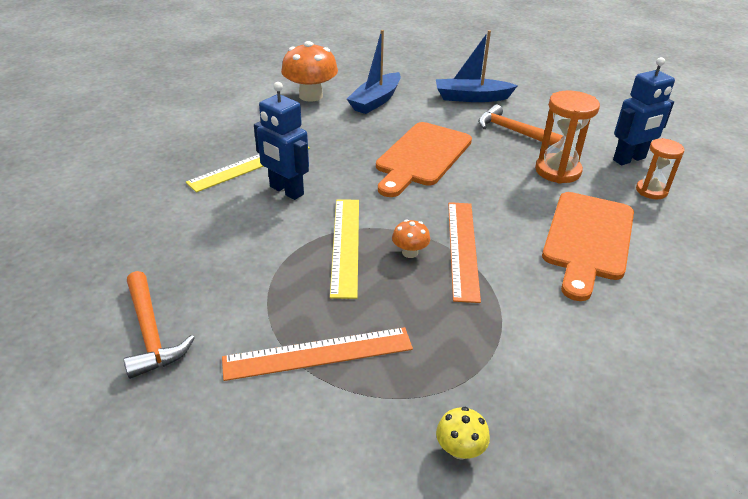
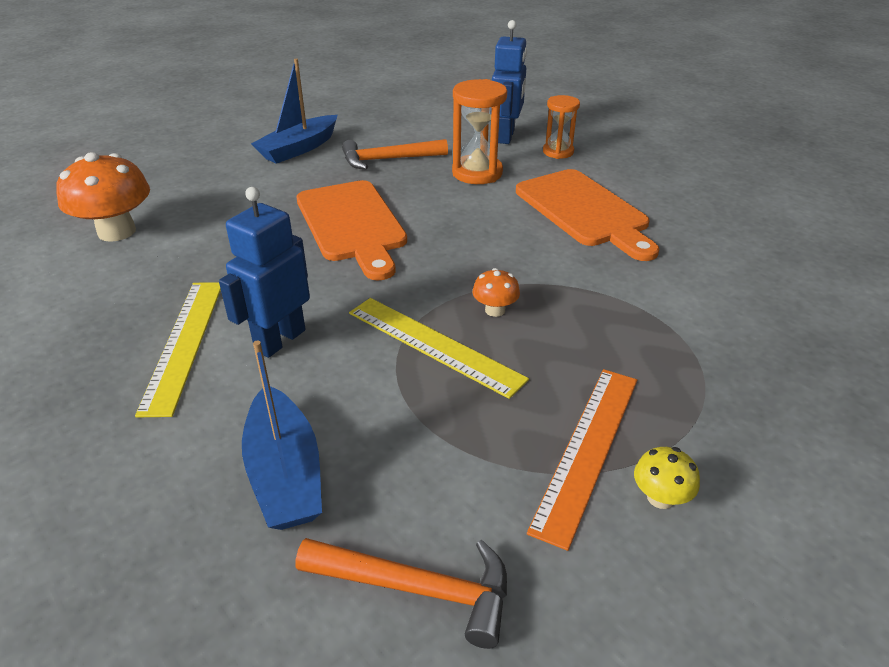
camera: 50 degrees left, 0 degrees up
(286, 191) = (280, 340): blue robot -> blue robot turned 135 degrees clockwise
(375, 101) = (207, 198): blue boat -> blue boat (285, 473)
(460, 449) = (784, 418): yellow mushroom -> yellow mushroom (660, 497)
(463, 248) = (524, 277): orange ruler -> none

